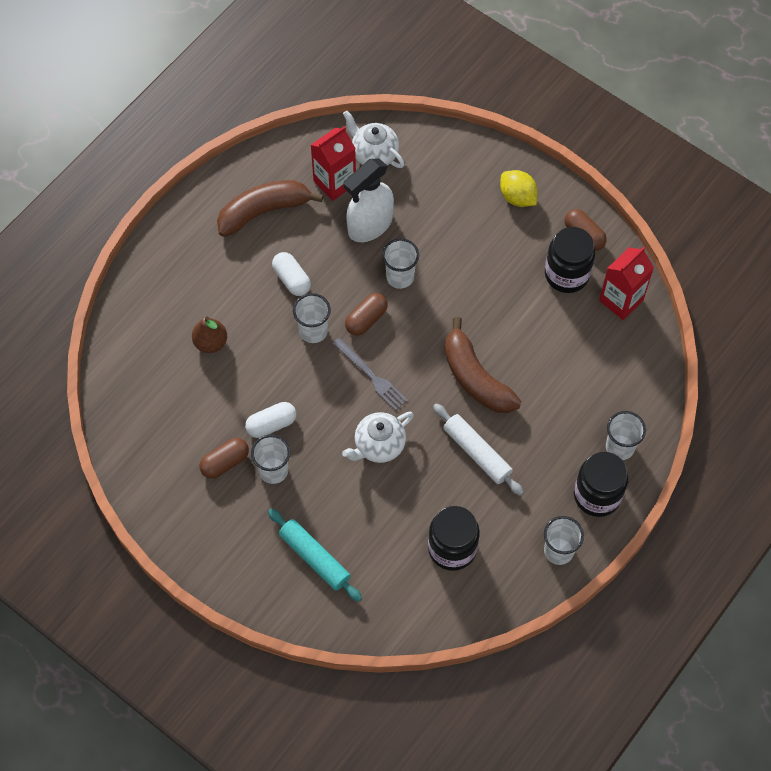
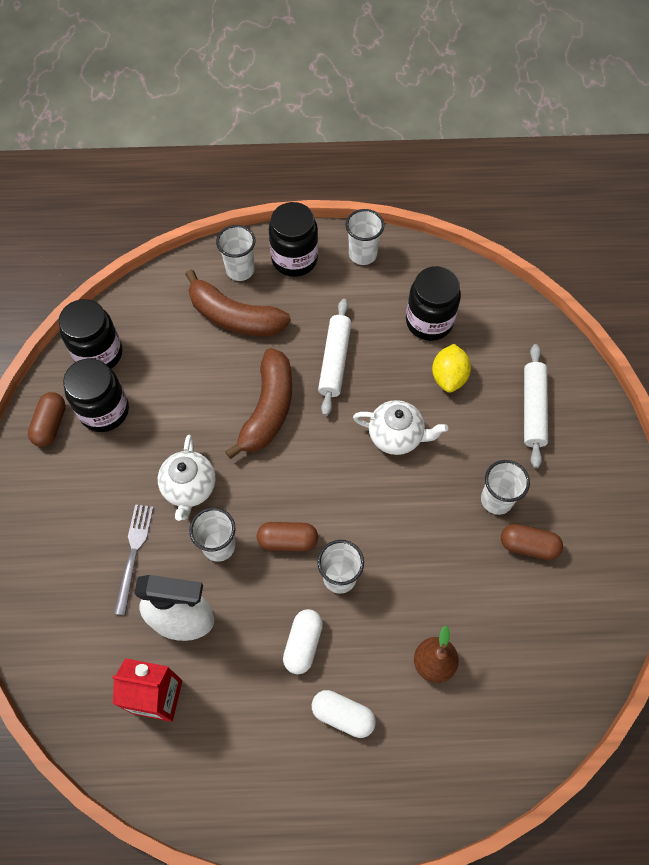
camera: 130 degrees left, 0 degrees up
(264, 211) = (249, 741): brown banana -> brown banana (234, 317)
(271, 424) = (459, 537): white capsule -> white capsule (343, 715)
(314, 558) = (533, 409): turquoise rolling pin -> white rolling pin
(371, 376) = (339, 492): grey fork -> grey fork (133, 554)
(374, 154) = (92, 685): white teapot -> white teapot (189, 488)
(517, 197) = (47, 508): yellow lemon -> yellow lemon (449, 377)
(621, 300) = (99, 353): red carton -> black jar

